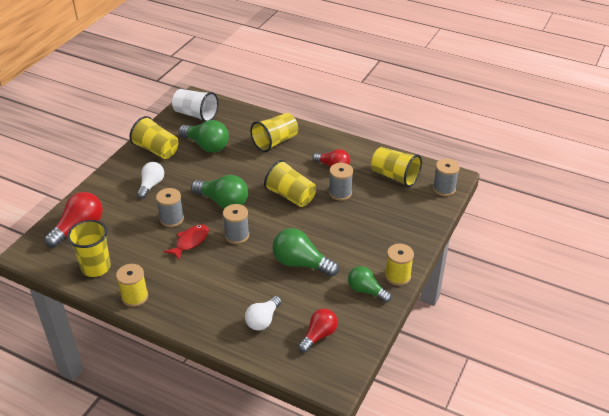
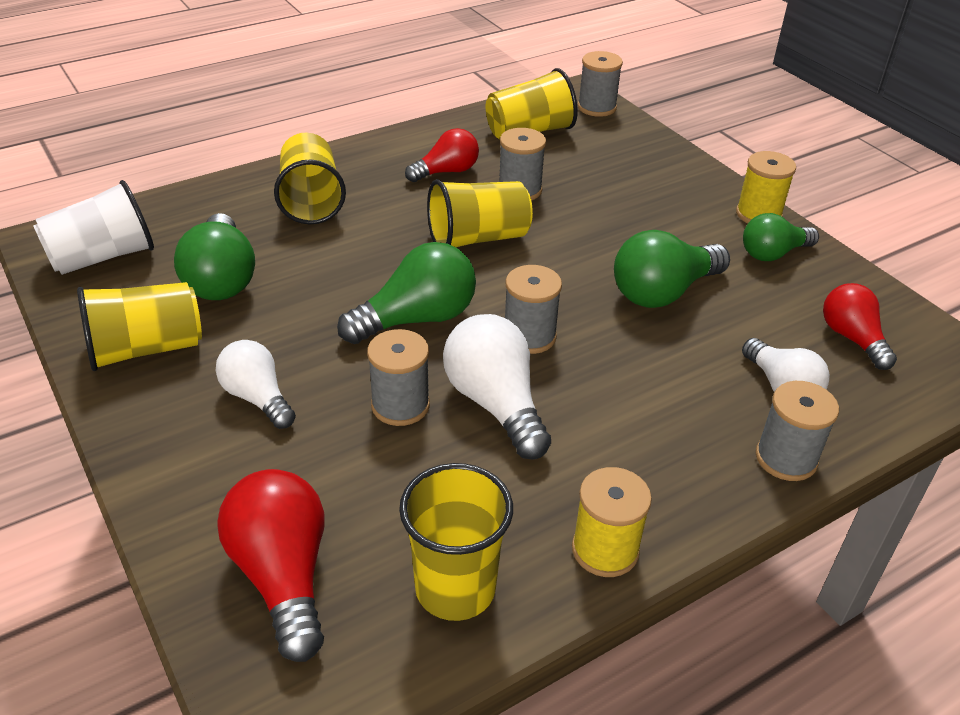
camera: 60 degrees left, 0 degrees up
(190, 242) = (495, 403): red fish -> white light bulb
(206, 146) = (221, 279): green light bulb -> green light bulb turned 105 degrees clockwise
(217, 333) = (786, 458): none -> grey spool

